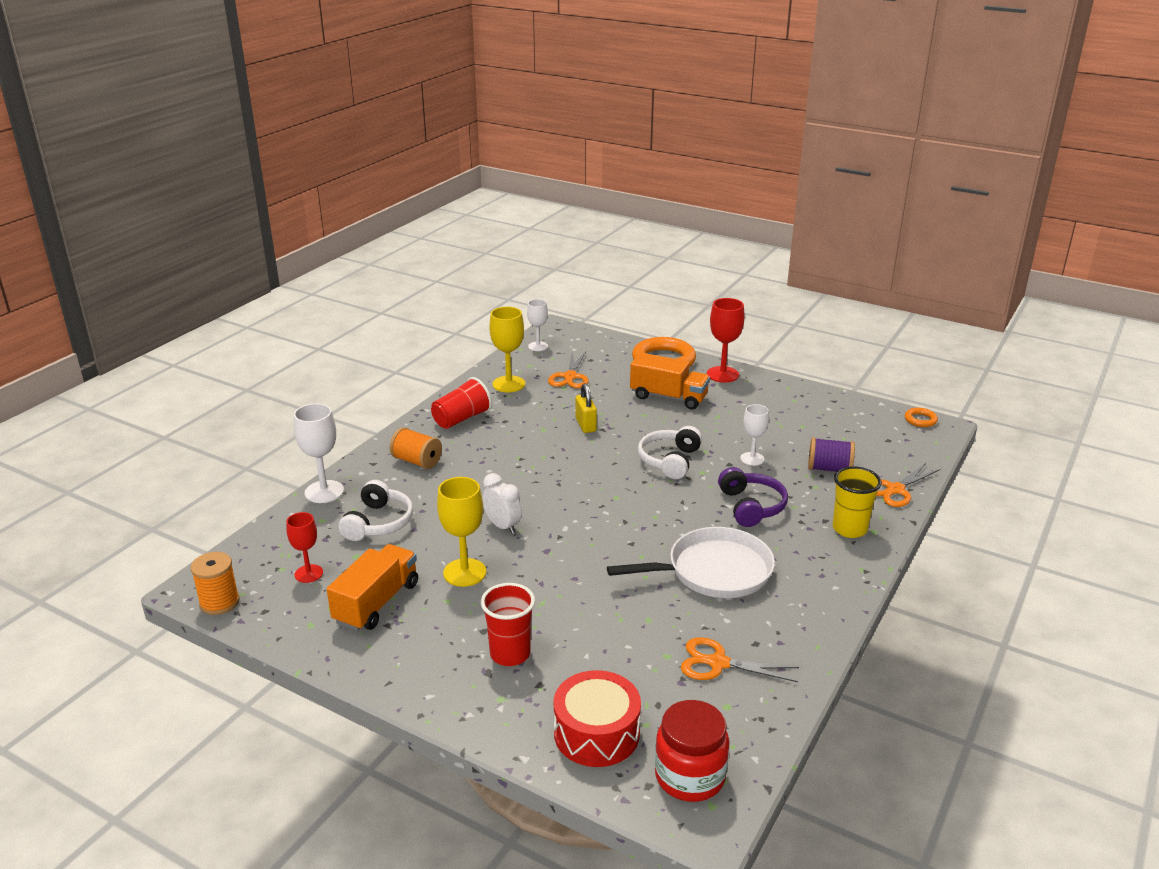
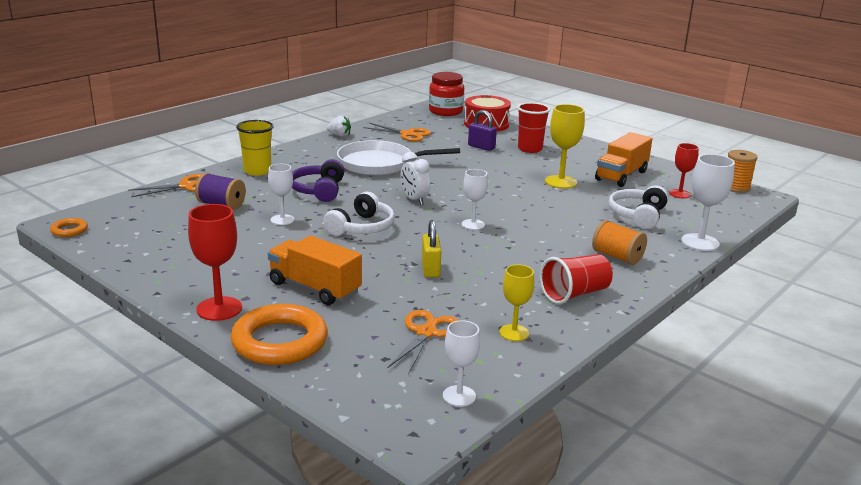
camera: 170 degrees left, 5 degrees down
(503, 526) = (531, 202): white clock -> white clock (414, 200)
(509, 384) = (514, 333): yellow goblet -> yellow goblet, size x0.65
(562, 481) = (473, 224): none -> white goblet
(587, 645) = (481, 147): none -> purple padlock
(818, 637) = (339, 135): none -> white strawberry

